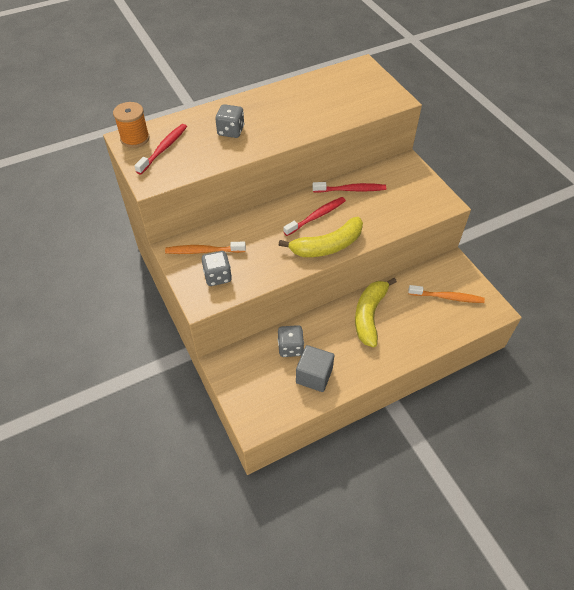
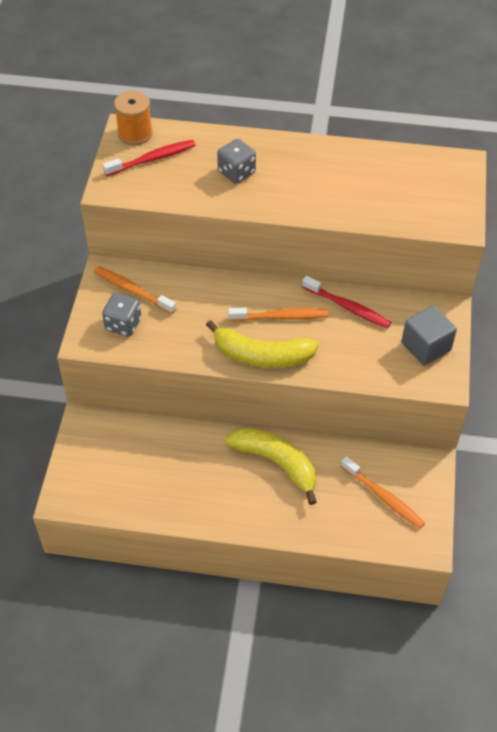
camera: 35 degrees right, 0 degrees up
(290, 347) = (163, 446): grey dice -> none
(314, 375) = (161, 489): grey cube -> grey cube (426, 346)
(316, 216) = (280, 317): red toothbrush -> orange toothbrush
(369, 315) = (276, 463): yellow banana -> yellow banana turned 75 degrees clockwise

